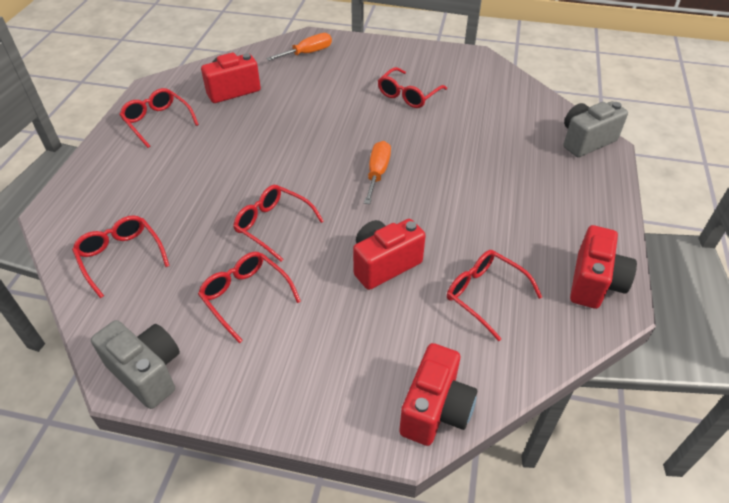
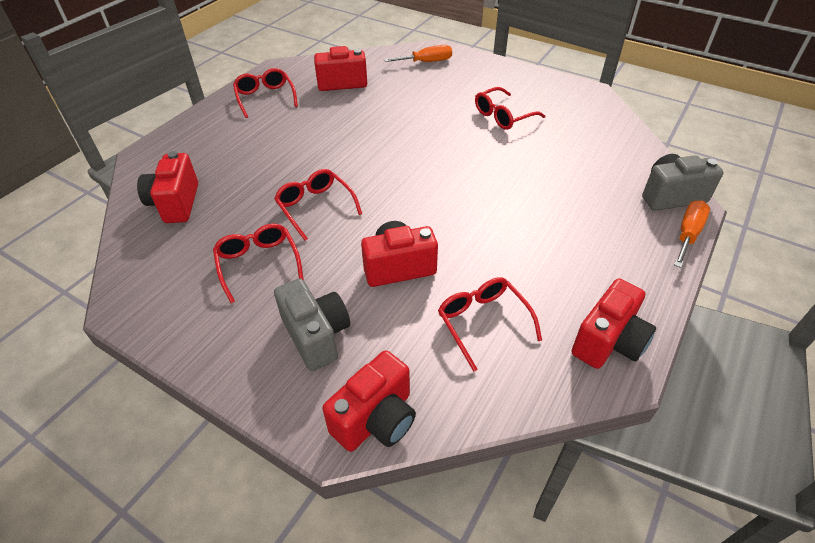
camera: 20 degrees right, 0 degrees up
(121, 257) = (175, 203): red glasses -> red camera
(147, 372) = (143, 306): grey camera -> grey camera (316, 336)
(377, 173) = (436, 181): orange screwdriver -> orange screwdriver (688, 234)

